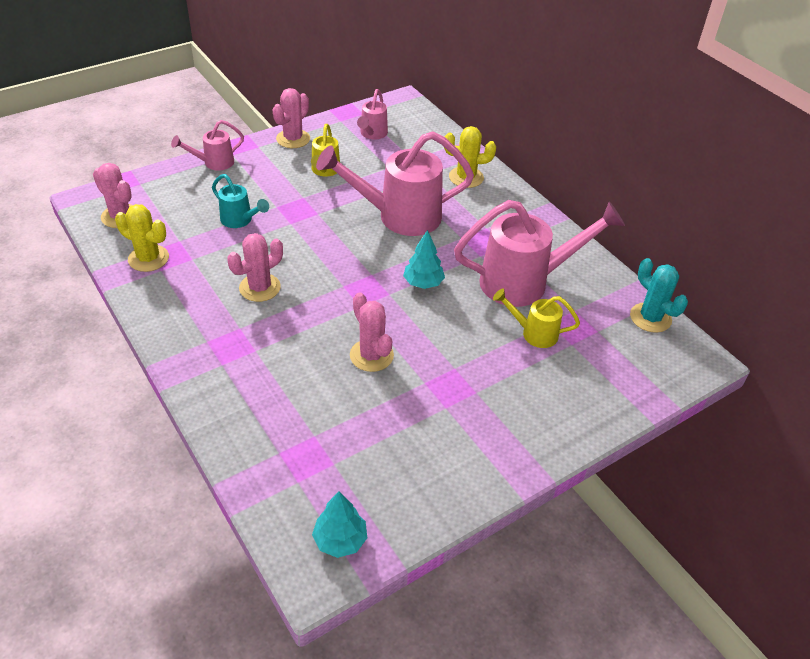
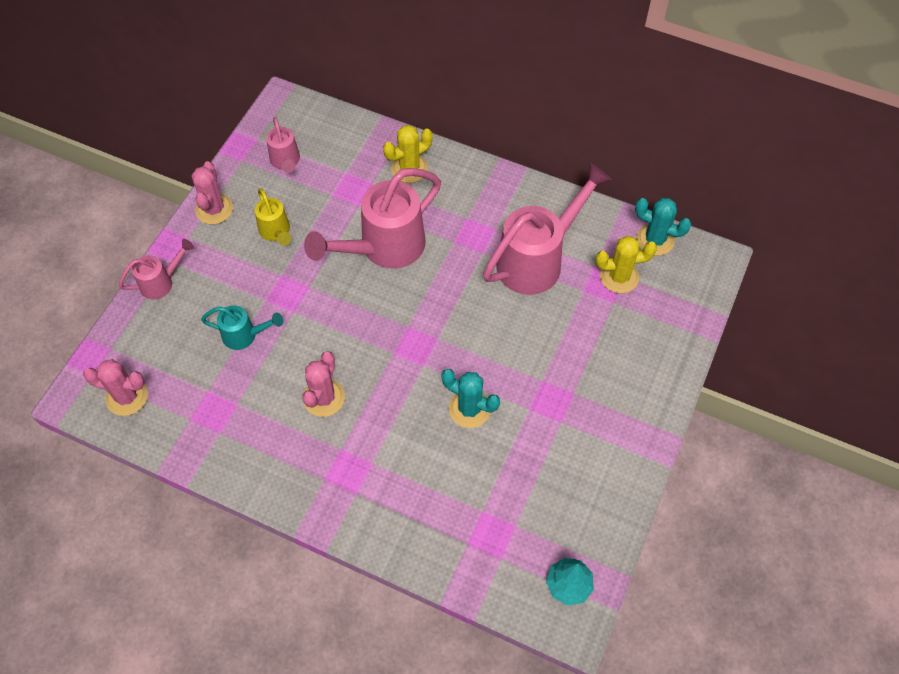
camera: 30 degrees left, 15 degrees up
(148, 258) = (197, 427): yellow cactus -> yellow cactus (619, 277)
(214, 163) = (162, 282): pink watering can -> pink watering can turned 150 degrees counterclockwise
(371, 355) = (469, 409): pink cactus -> turquoise cactus
(423, 283) = (457, 310): turquoise tree -> none
(533, 333) = (578, 309): yellow watering can -> none

